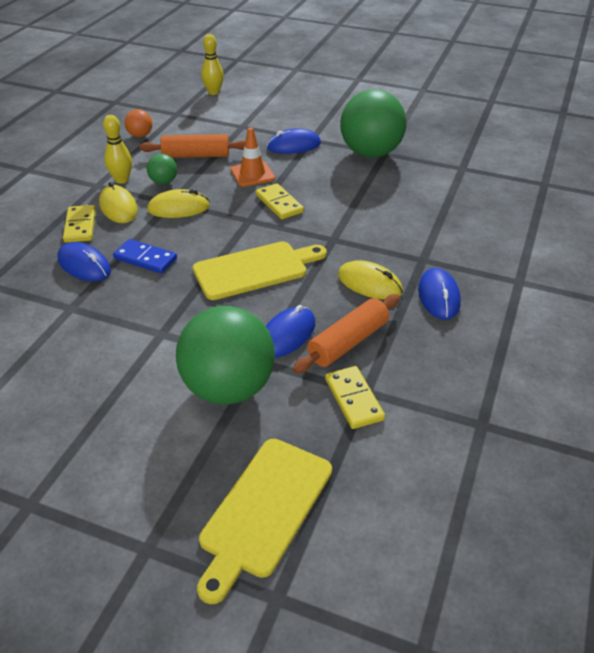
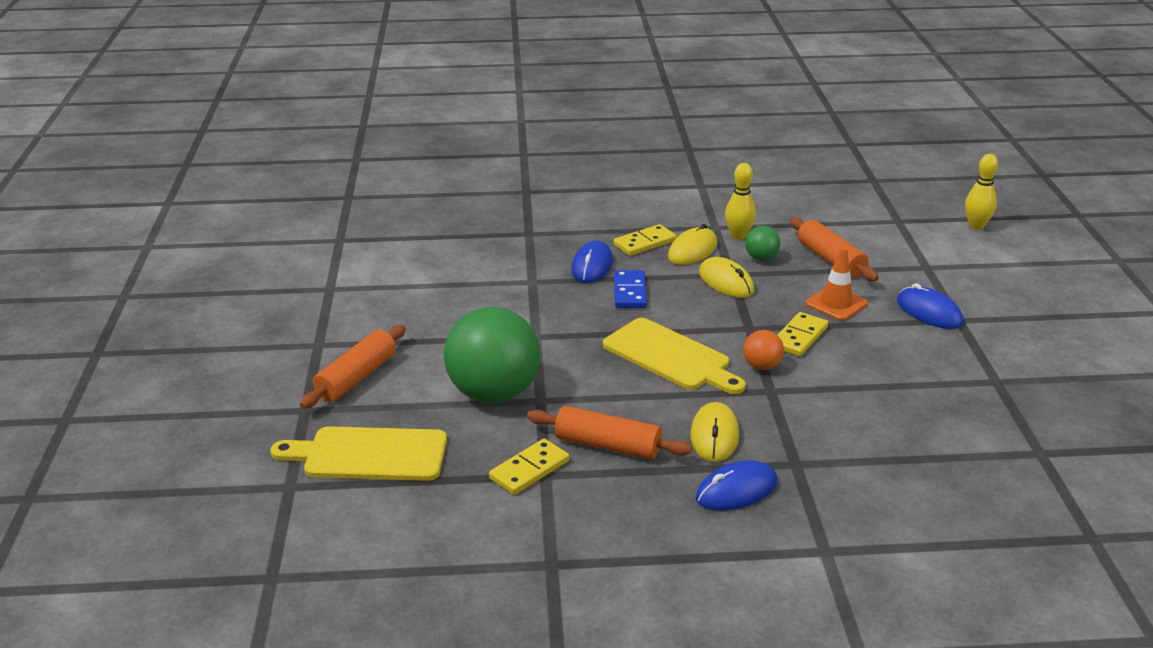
camera: 65 degrees right, 10 degrees down
(122, 486) = (356, 377): none -> orange rolling pin
(140, 135) = (828, 216): orange ball -> orange ball (762, 366)
(287, 335) = (588, 405): blue mouse -> none
(371, 153) = (983, 370): green ball -> none

